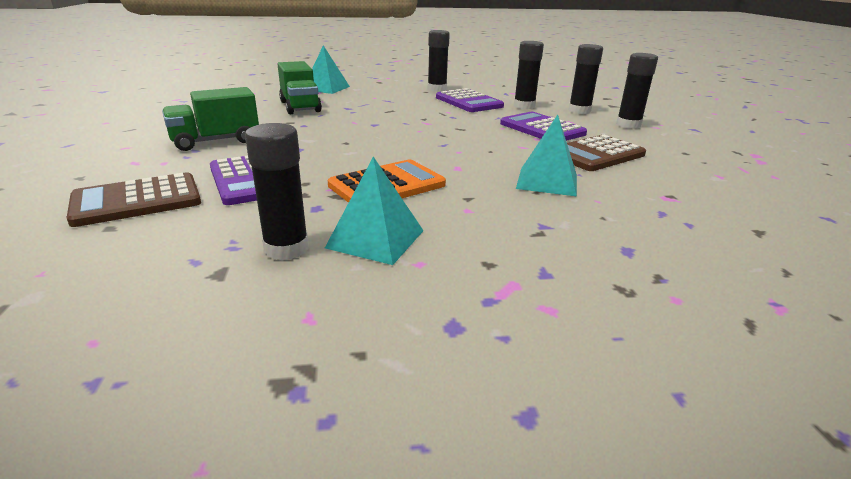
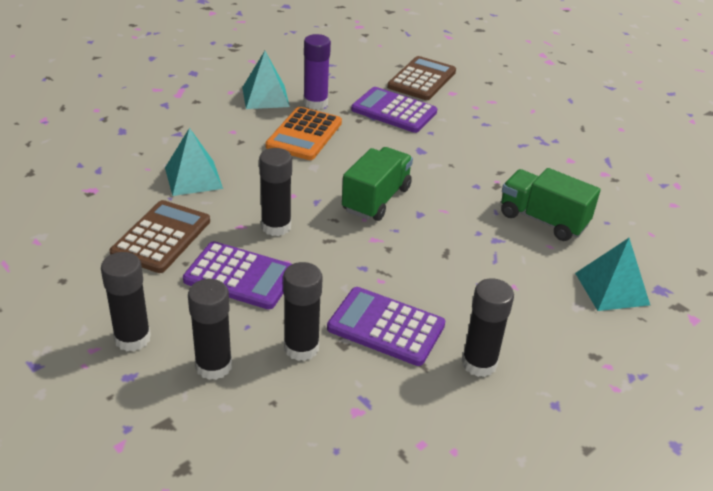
camera: 145 degrees right, 10 degrees up
(216, 141) = (492, 137): green truck -> green truck (376, 199)
(286, 248) = (301, 80): black glue stick -> black glue stick (276, 226)
(321, 212) = (315, 103): none -> purple glue stick

